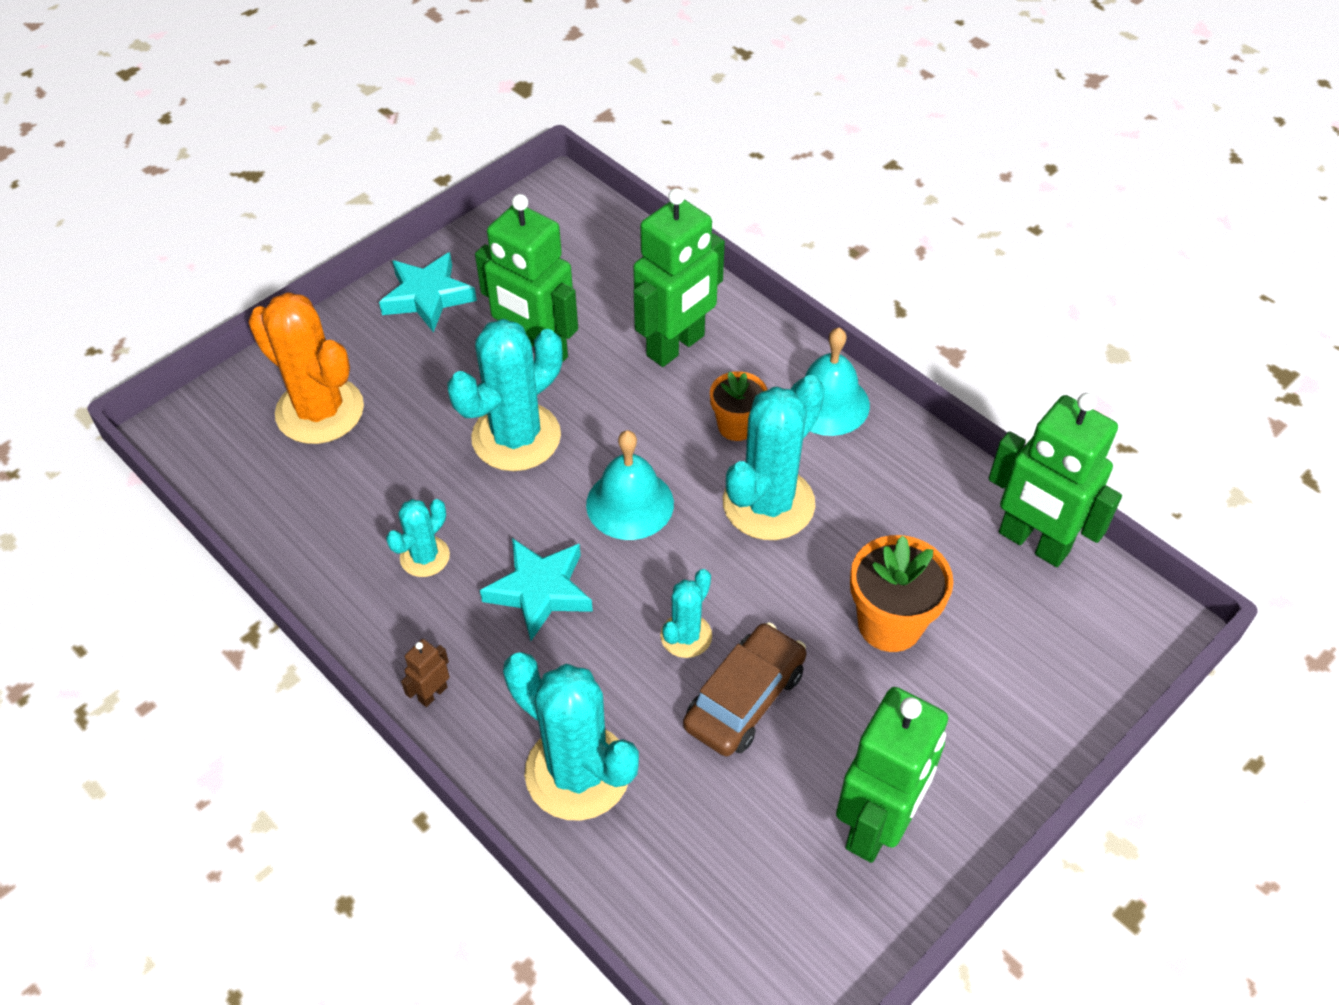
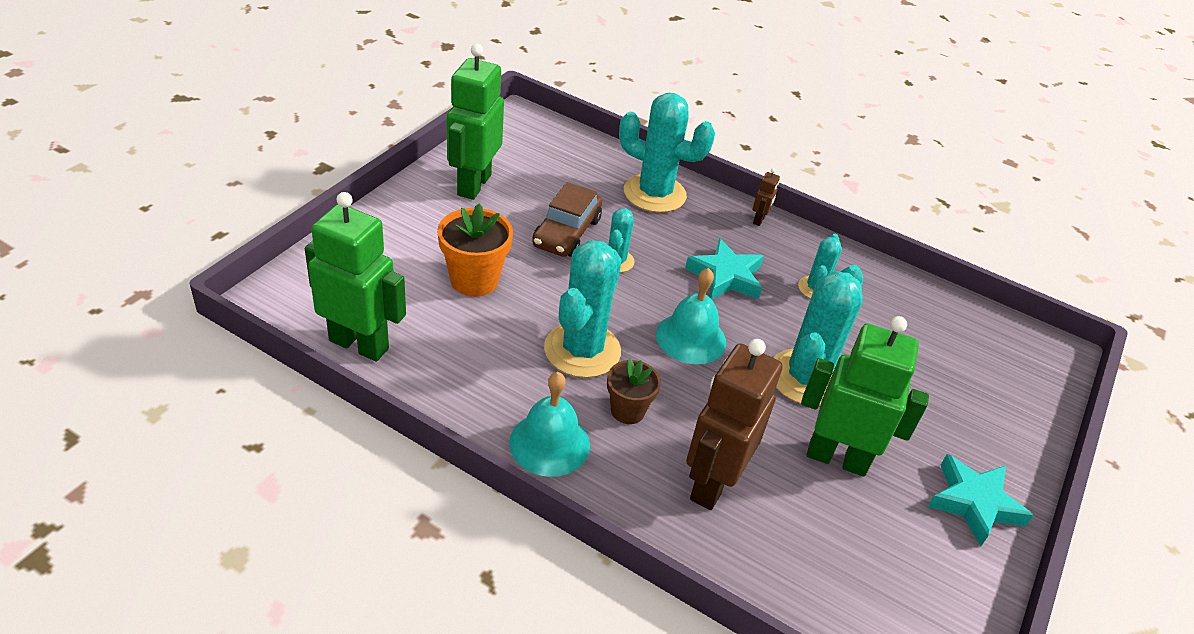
camera: 160 degrees right, 10 degrees down
(320, 411) = (971, 380): orange cactus -> none
(676, 346) = (712, 483): green robot -> brown robot
(736, 426) = (627, 410): orange flower pot -> brown flower pot

